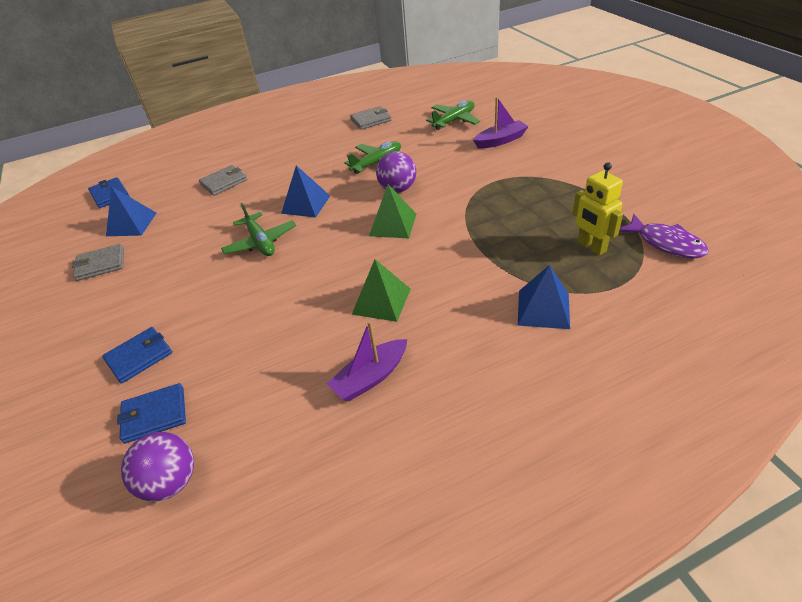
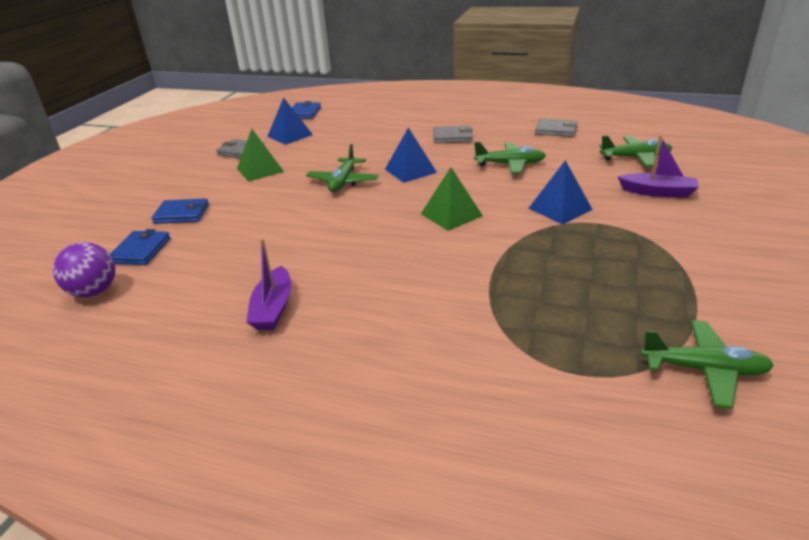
camera: 40 degrees right, 10 degrees down
(154, 415) = (141, 250): blue wallet -> blue wallet turned 75 degrees clockwise
(224, 182) = (379, 133): grey wallet -> grey wallet (452, 137)
(370, 377) = (273, 308): purple boat -> purple boat turned 90 degrees counterclockwise
(381, 301) = (358, 263): green pyramid -> green pyramid (260, 170)
(398, 189) = (496, 191): purple ball -> none
(543, 309) = (473, 346): blue pyramid -> blue pyramid (560, 209)
(591, 247) = (607, 325): yellow robot -> none
(666, 243) = (704, 370): purple fish -> green plane

